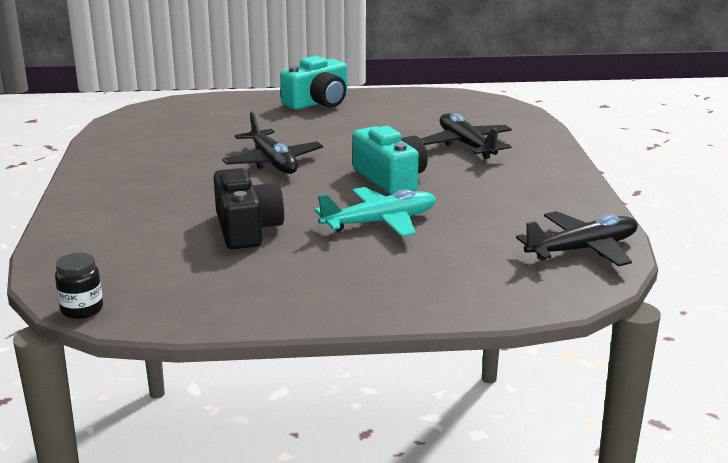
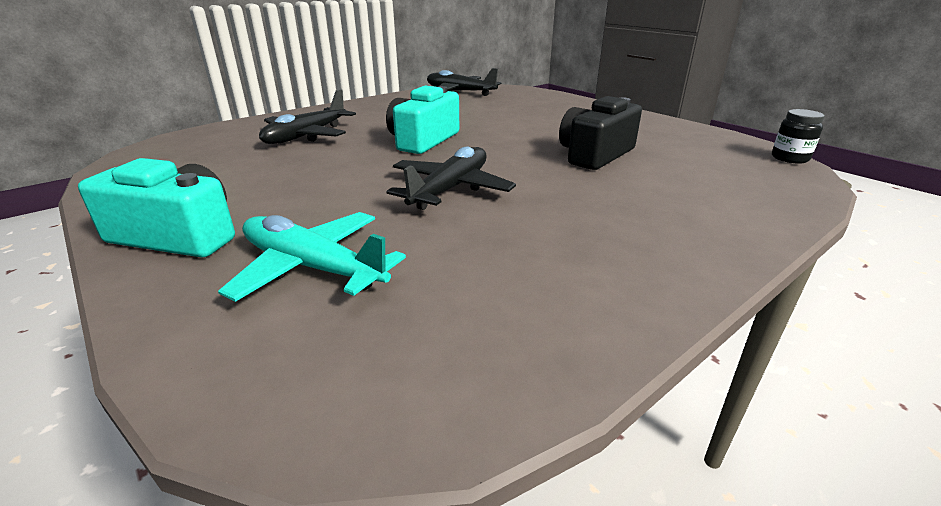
camera: 125 degrees left, 5 degrees up
(380, 222) = (506, 127): turquoise plane -> turquoise plane (312, 267)

